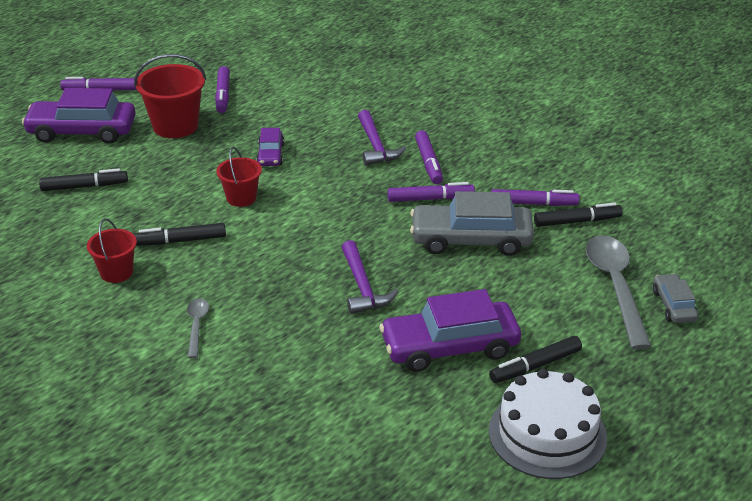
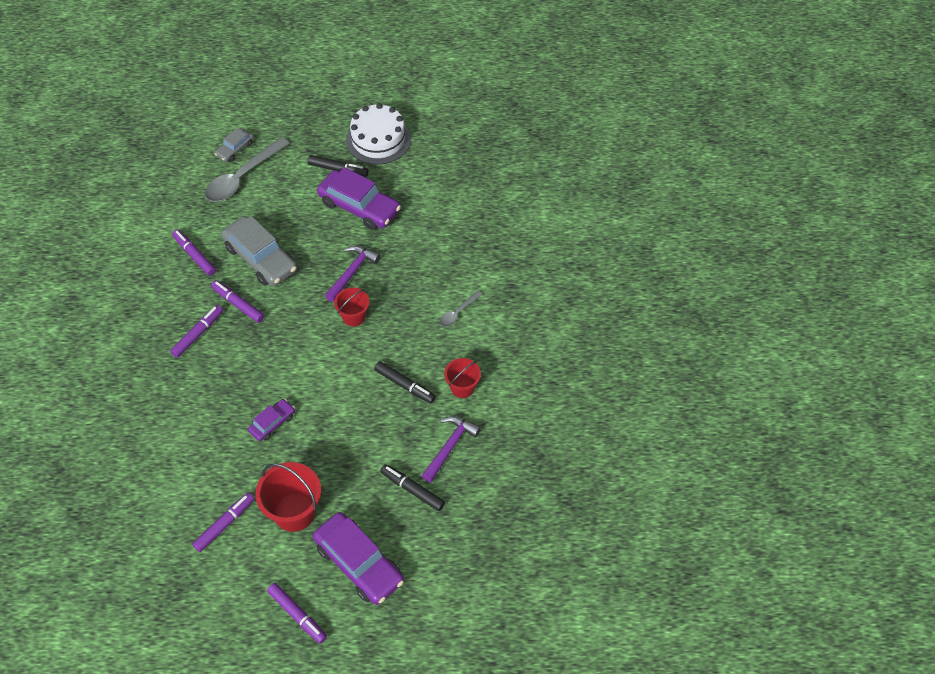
camera: 135 degrees left, 20 degrees up
(241, 198) = (334, 395): red bucket -> red bucket (354, 316)
(376, 146) = (205, 376): purple hammer -> purple hammer (450, 446)
(577, 221) = (194, 226): black marker -> none

